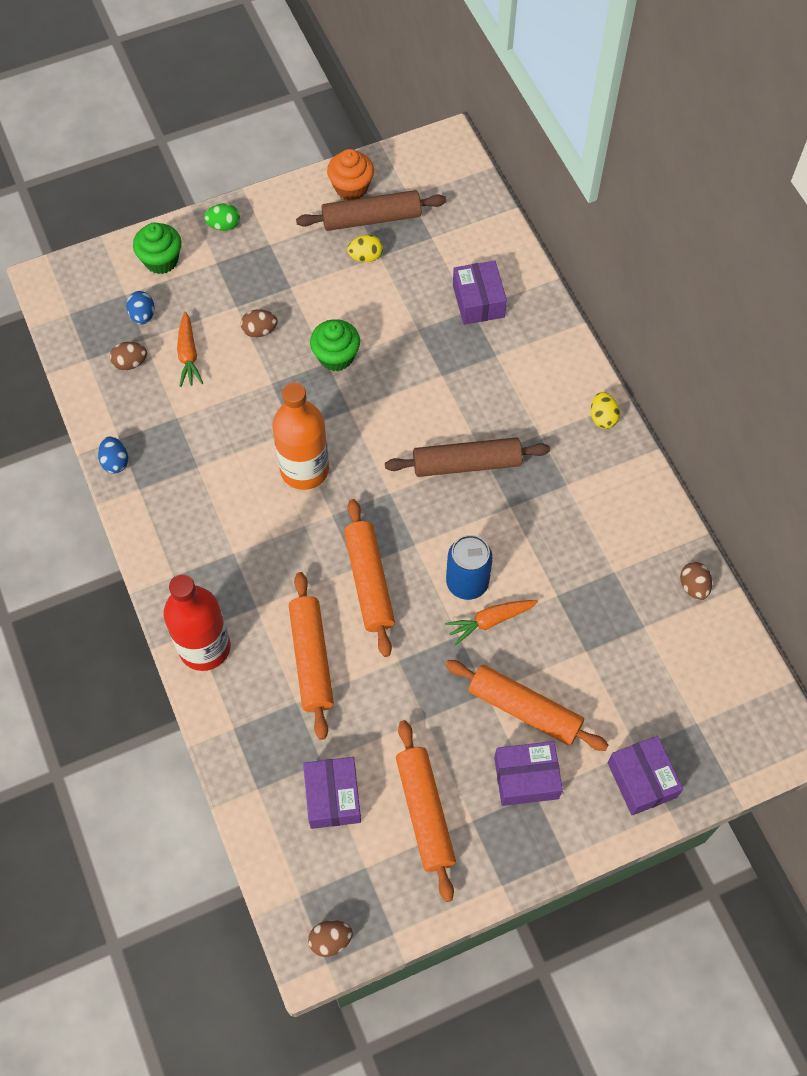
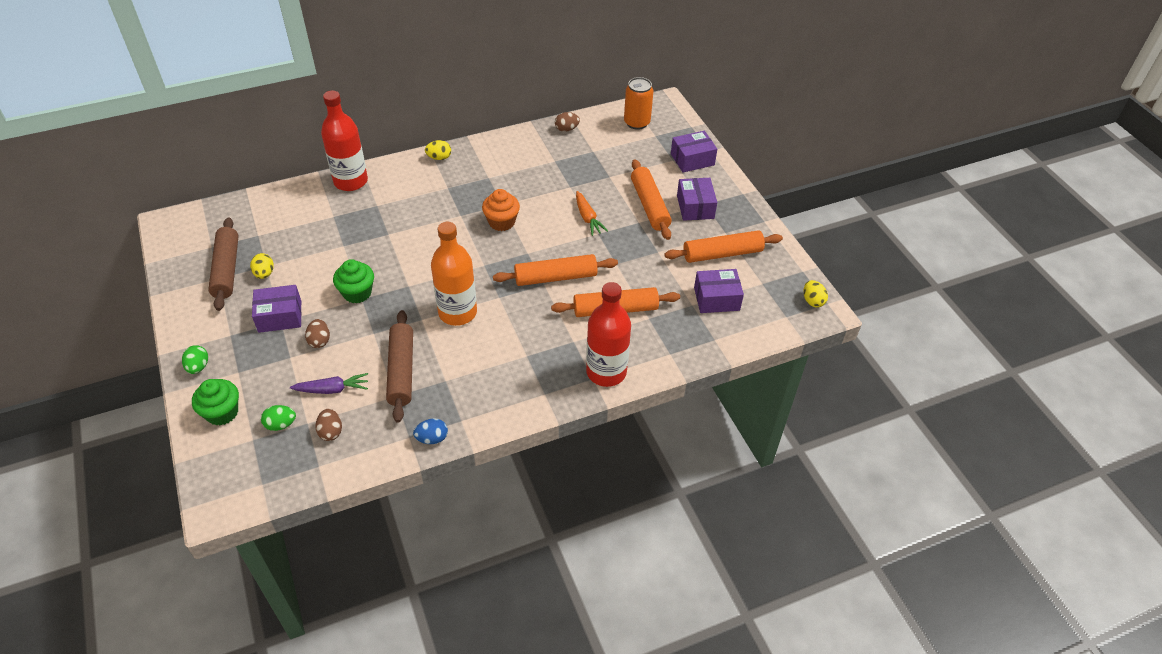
camera: 90 degrees left, 15 degrees down
(142, 315) = (281, 424): blue egg -> green egg
(188, 355) = (332, 389): orange carrot -> purple carrot
(330, 940) = (812, 301): brown egg -> yellow egg
(351, 188) = (189, 281): orange cupcake -> orange cupcake (501, 222)
(466, 464) = (465, 224): brown rolling pin -> brown rolling pin (401, 371)
(467, 582) = (559, 227): blue can -> none
(478, 301) = (326, 212): purple box -> purple box (280, 316)
(524, 709) = (650, 205): orange rolling pin -> orange rolling pin turned 45 degrees counterclockwise
(541, 318) = (350, 181): none -> red bottle
(726, 694) = (637, 123): none -> orange can

